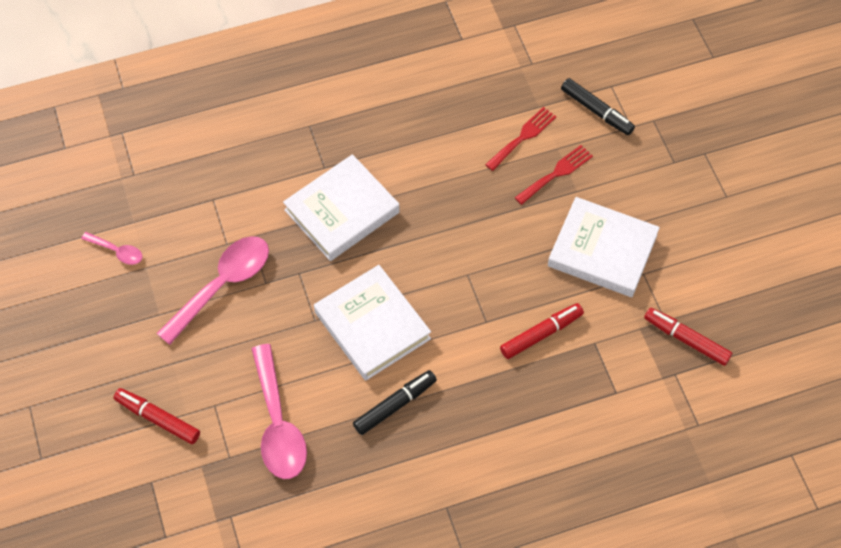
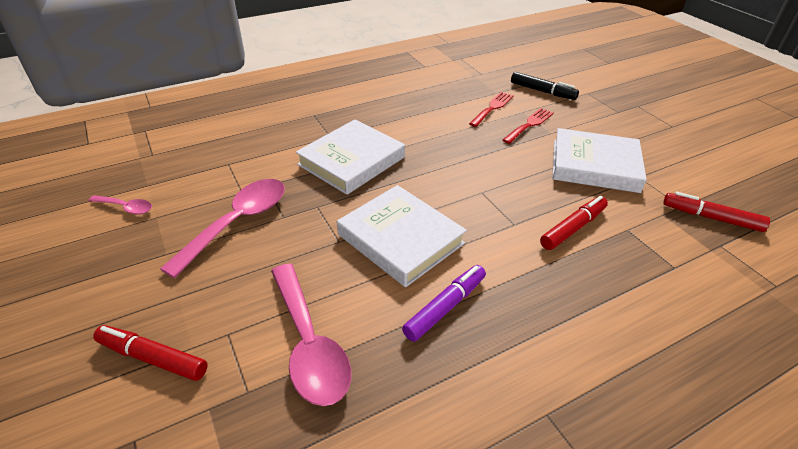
camera: 10 degrees left, 20 degrees down
(395, 405) = (445, 307): black marker -> purple marker

